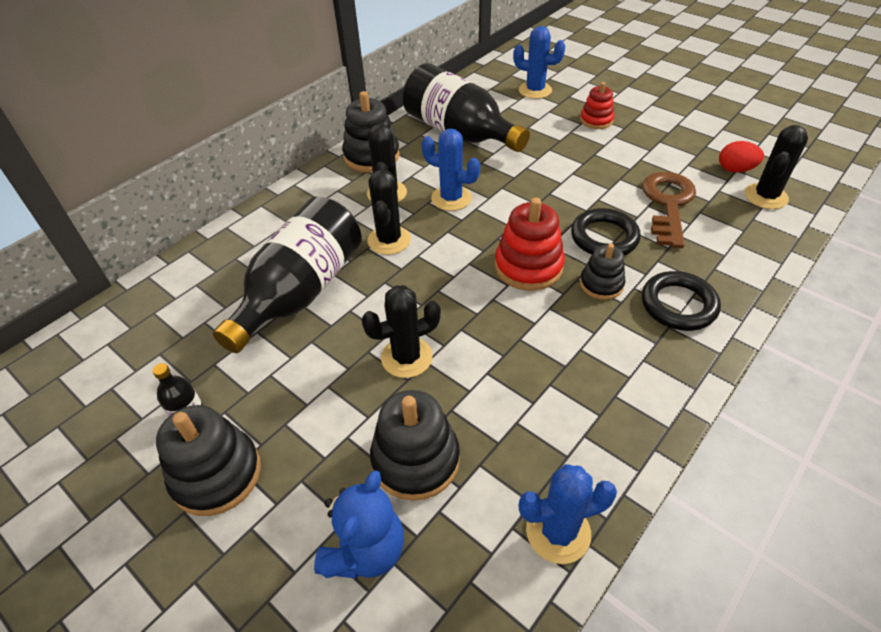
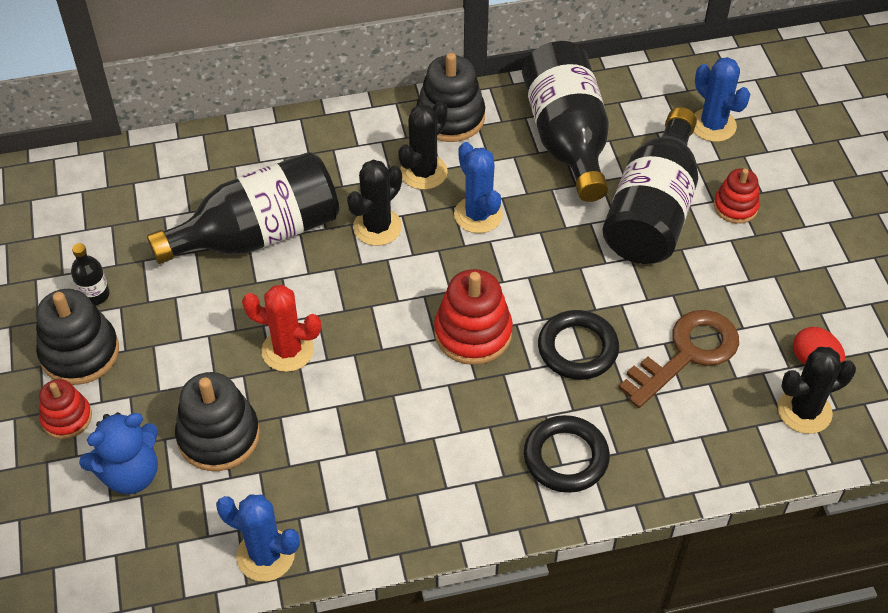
camera: 35 degrees right, 5 degrees up
(253, 542) = (67, 418): none -> red stacking toy
(406, 357) = (288, 350): black cactus -> red cactus
(554, 144) = (652, 211): none -> black bottle
(601, 284) = (519, 393): black stacking toy -> none

